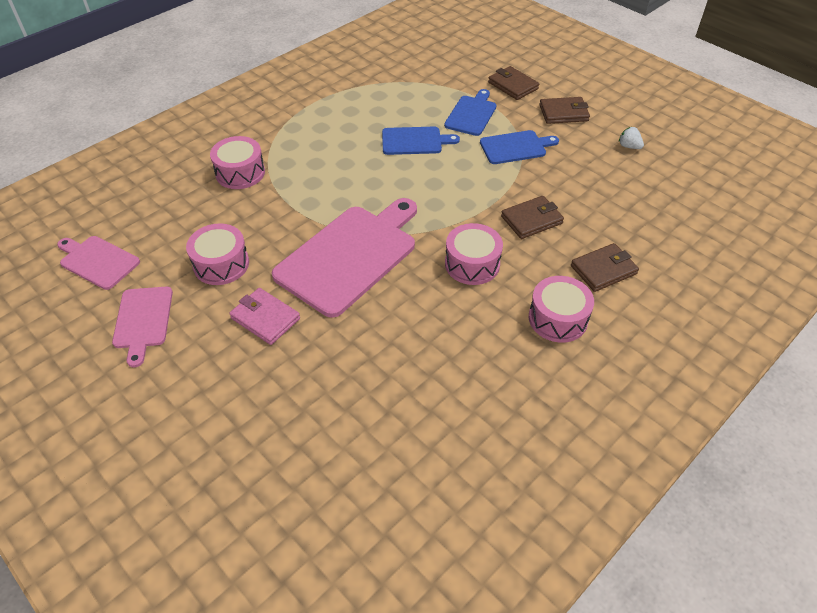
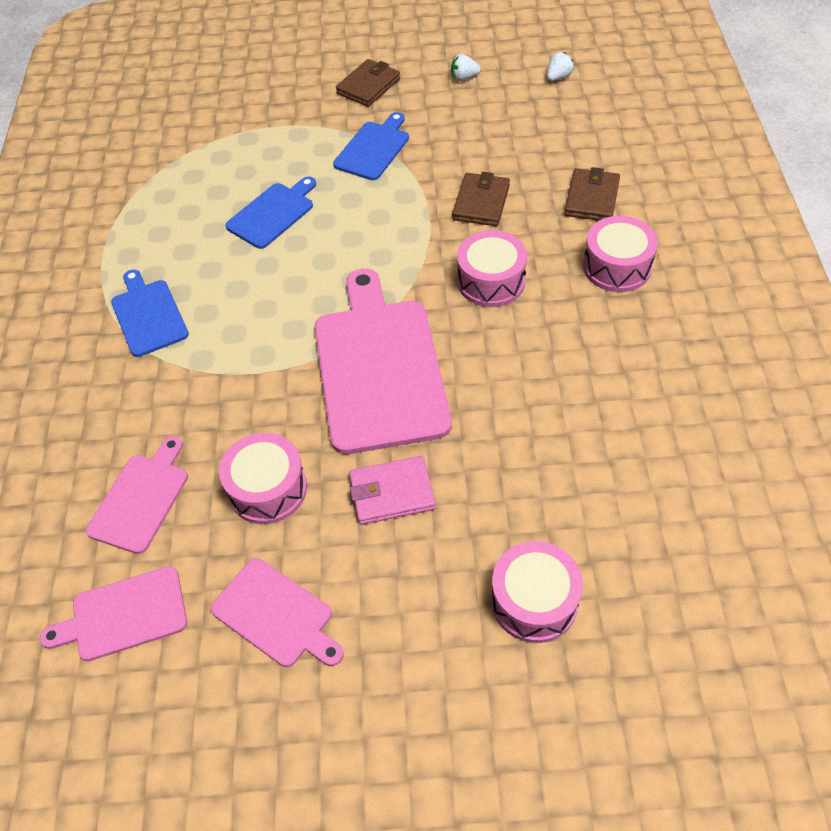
camera: 45 degrees left, 5 degrees up
(172, 220) = (141, 499): none -> pink cutting board
(240, 173) = (138, 388): pink drum -> pink drum (534, 601)
(471, 114) = (287, 147): blue cutting board -> blue cutting board (148, 315)
(513, 85) = (285, 92): brown wallet -> none
(693, 187) = (558, 77): none -> white strawberry

